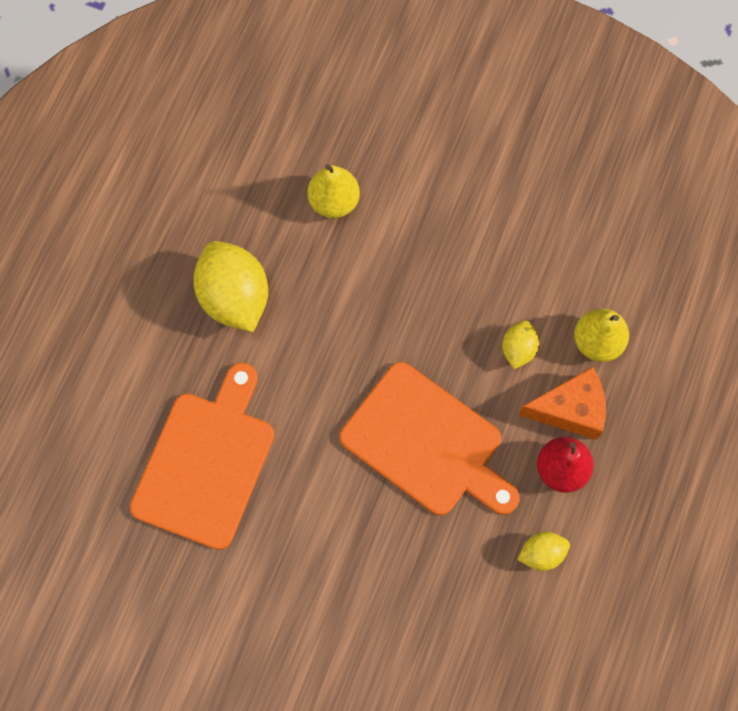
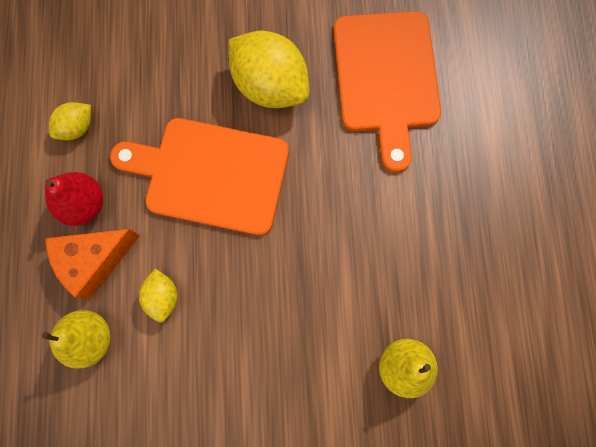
camera: 155 degrees right, 5 degrees up
(234, 297) = (443, 227): yellow lemon -> yellow lemon (270, 85)

